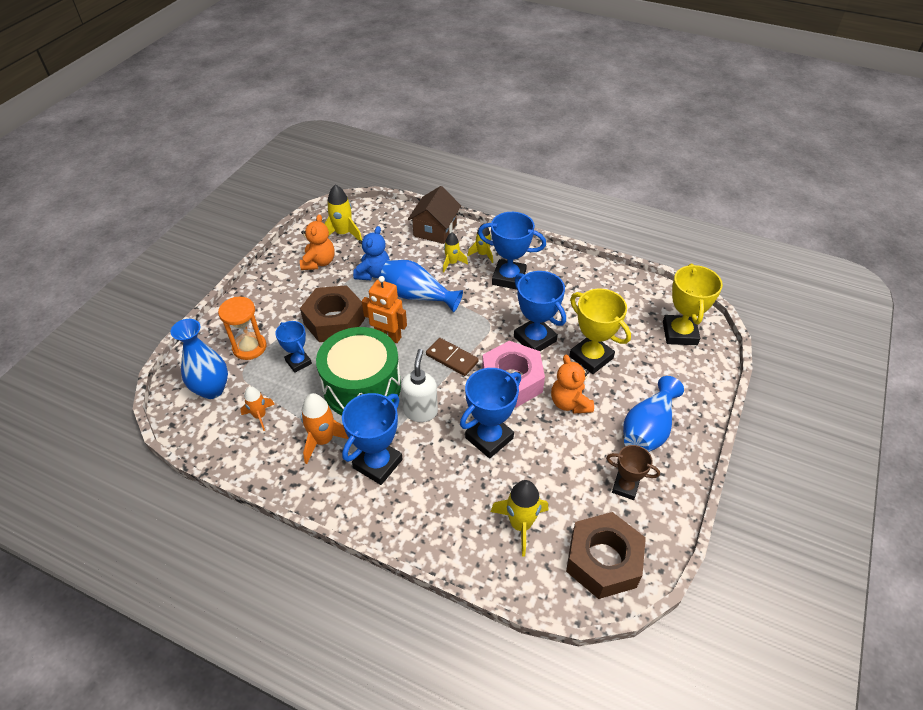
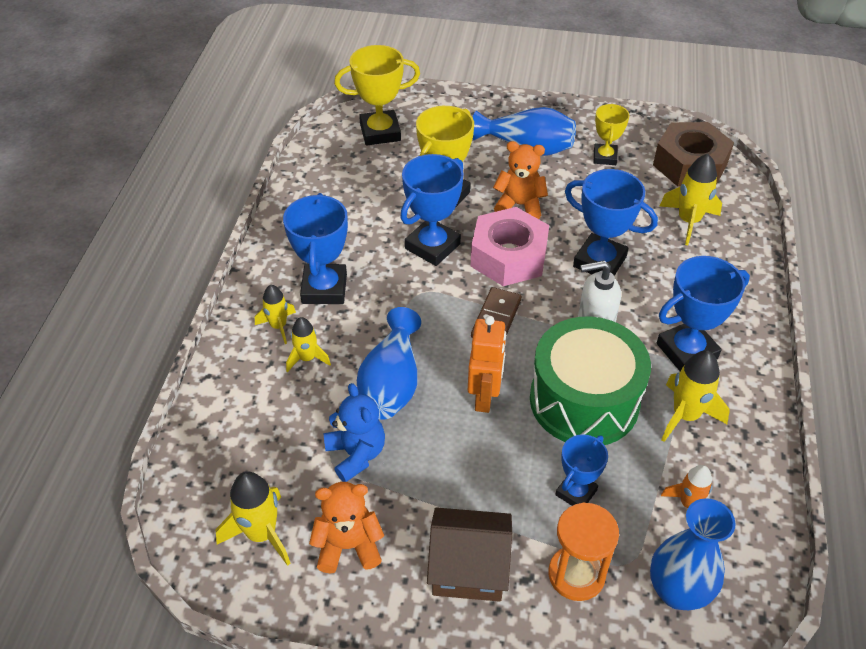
camera: 105 degrees left, 0 degrees up
(323, 440) = (685, 415): orange rocket -> yellow rocket
(334, 321) = (478, 474): brown nut -> none
(373, 273) = (356, 454): blue teddy bear -> blue teddy bear turned 60 degrees clockwise
(378, 464) = (686, 351): blue trophy -> blue trophy turned 45 degrees counterclockwise
(435, 230) = (228, 398): brown house -> brown house (469, 568)
(569, 403) = (519, 205): orange teddy bear -> orange teddy bear turned 135 degrees counterclockwise
(625, 487) = (605, 157): brown trophy -> yellow trophy

